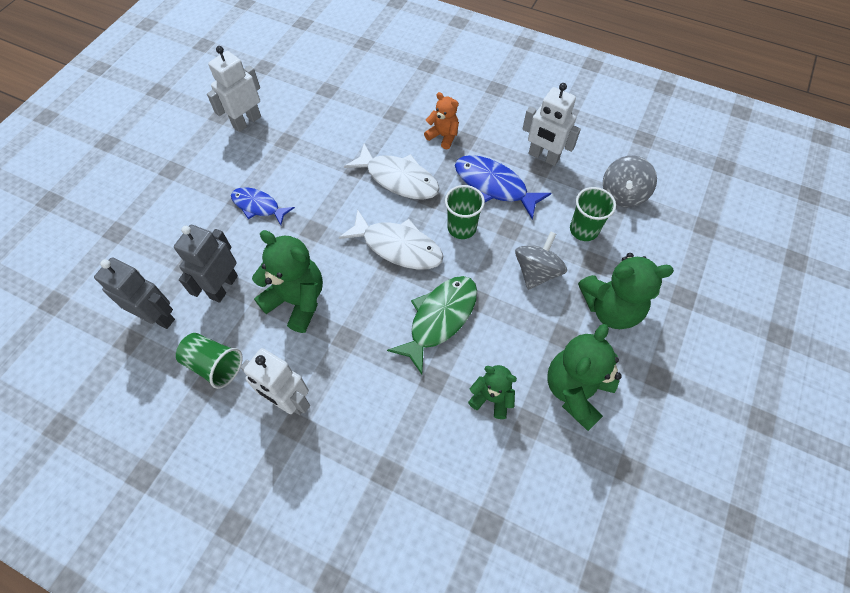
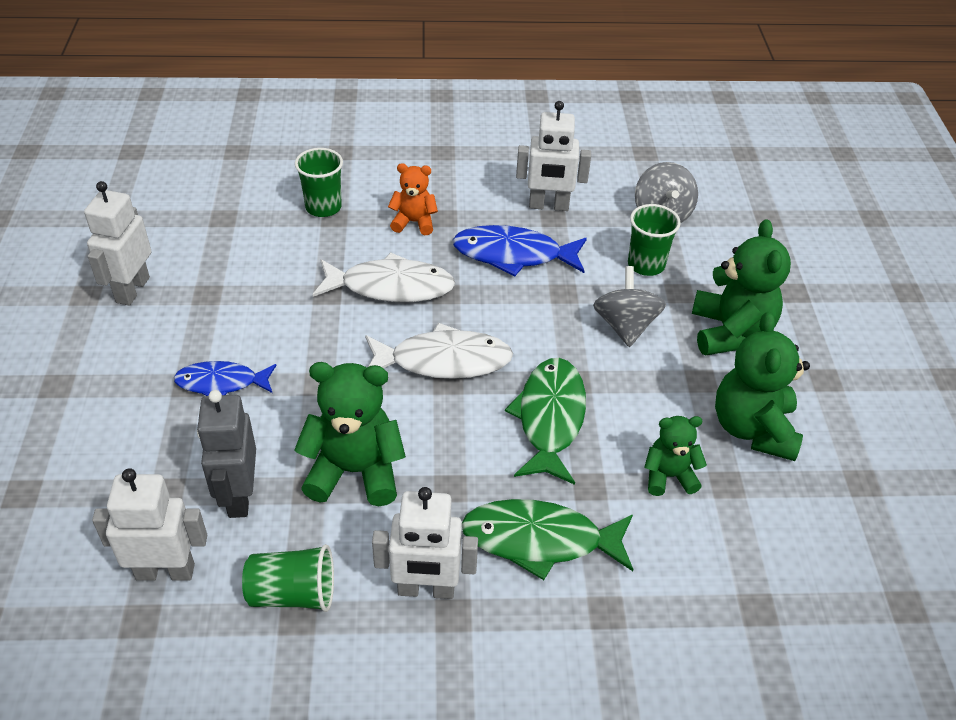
camera: 30 degrees left, 15 degrees down
(158, 316) = (165, 571): grey robot -> white robot
(377, 402) = (540, 540): none -> green fish
(461, 228) = (507, 312): green cup -> green cup (323, 207)
(611, 308) = (730, 332): green teddy bear -> green teddy bear turned 60 degrees counterclockwise

